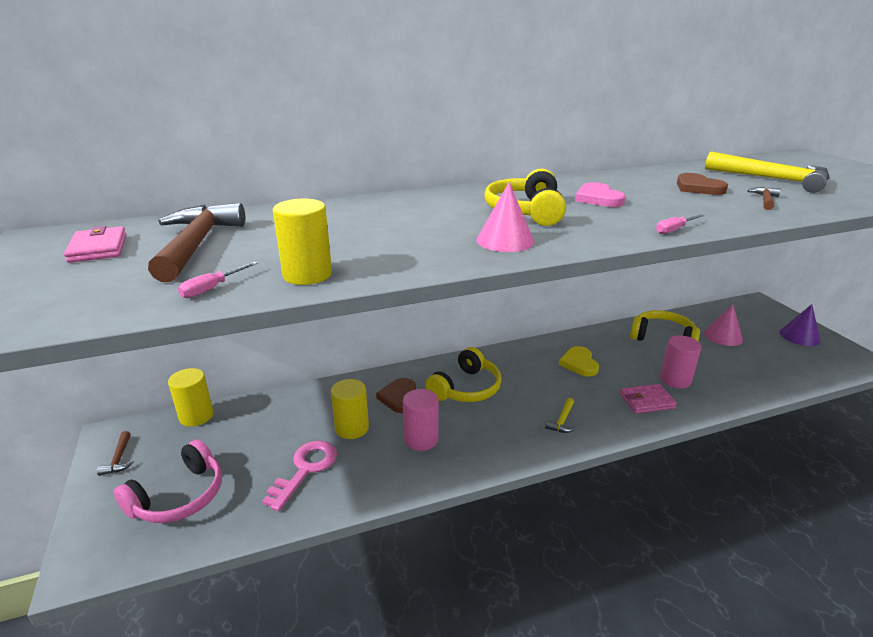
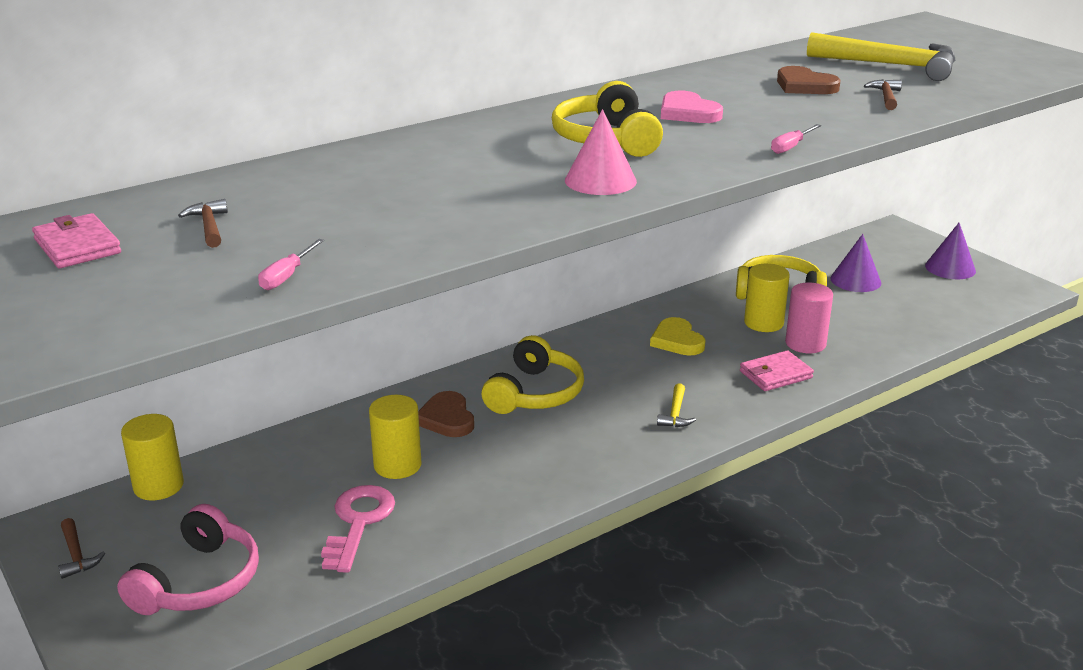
camera: 15 degrees left, 0 degrees up
(197, 244) = (209, 226): brown hammer -> brown hammer, size x0.44
(307, 275) = (390, 247): yellow cylinder -> yellow cylinder (763, 323)
(421, 439) = (499, 463): pink cylinder -> none
(723, 336) = (855, 280): pink cone -> purple cone

